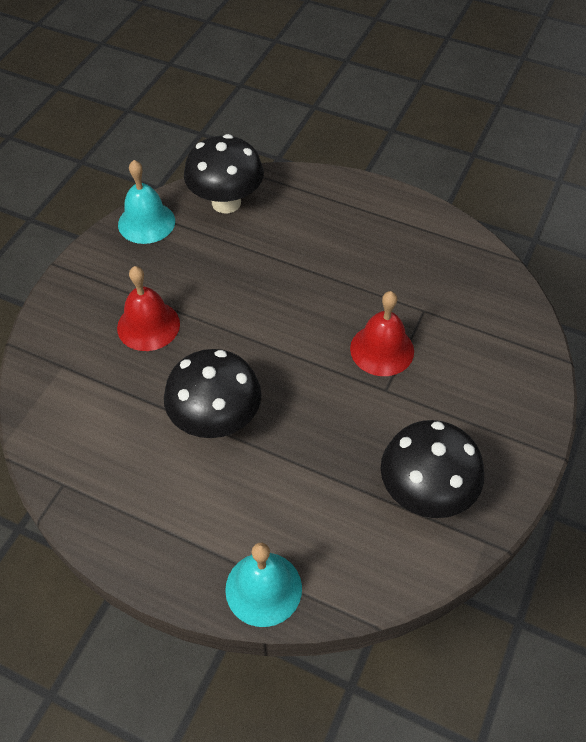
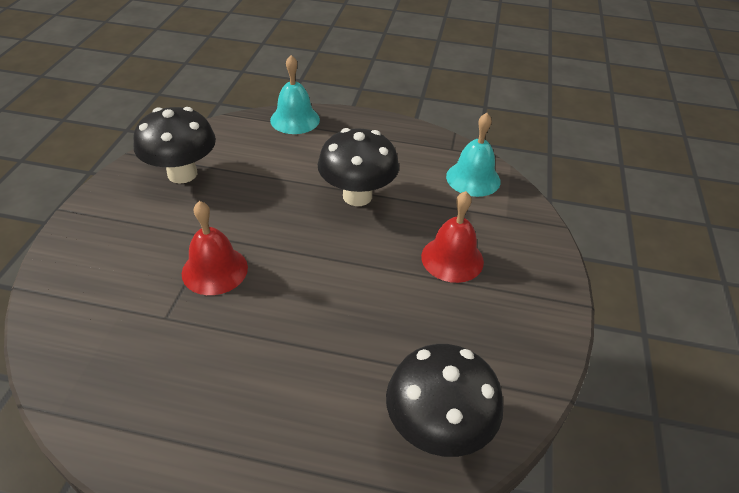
camera: 165 degrees right, 10 degrees down
(146, 222) = (523, 376): turquoise bell -> turquoise bell (473, 178)

